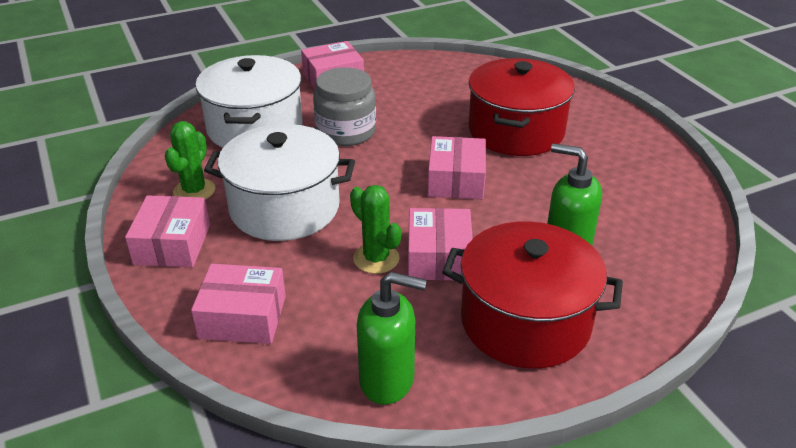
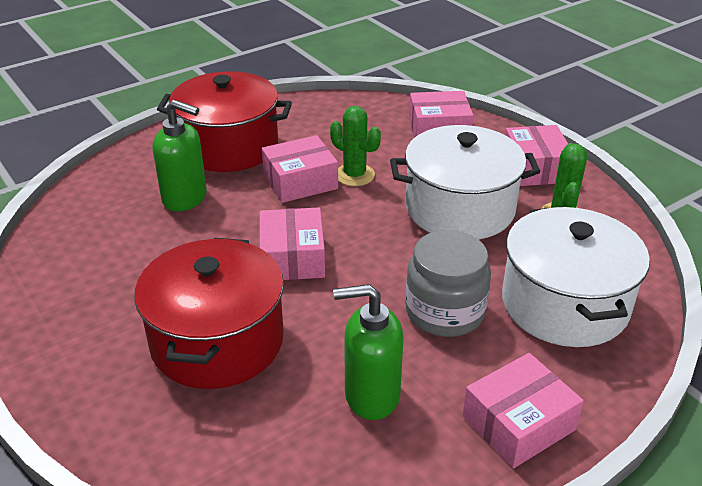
camera: 170 degrees right, 0 degrees up
(387, 380) = (323, 109): green soap dispenser -> green soap dispenser (371, 395)
(439, 257) = (300, 181): pink box -> pink box turned 75 degrees clockwise

